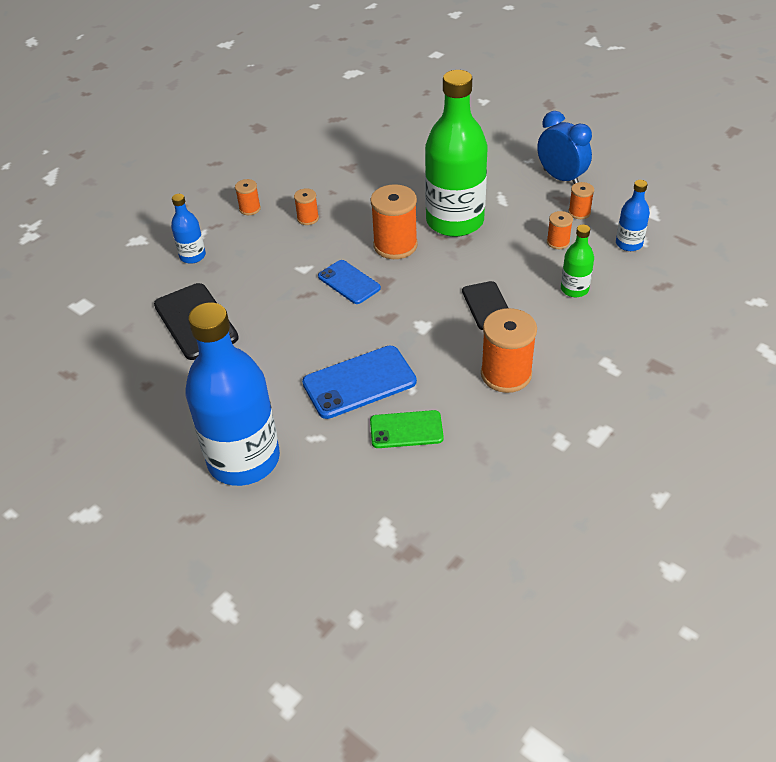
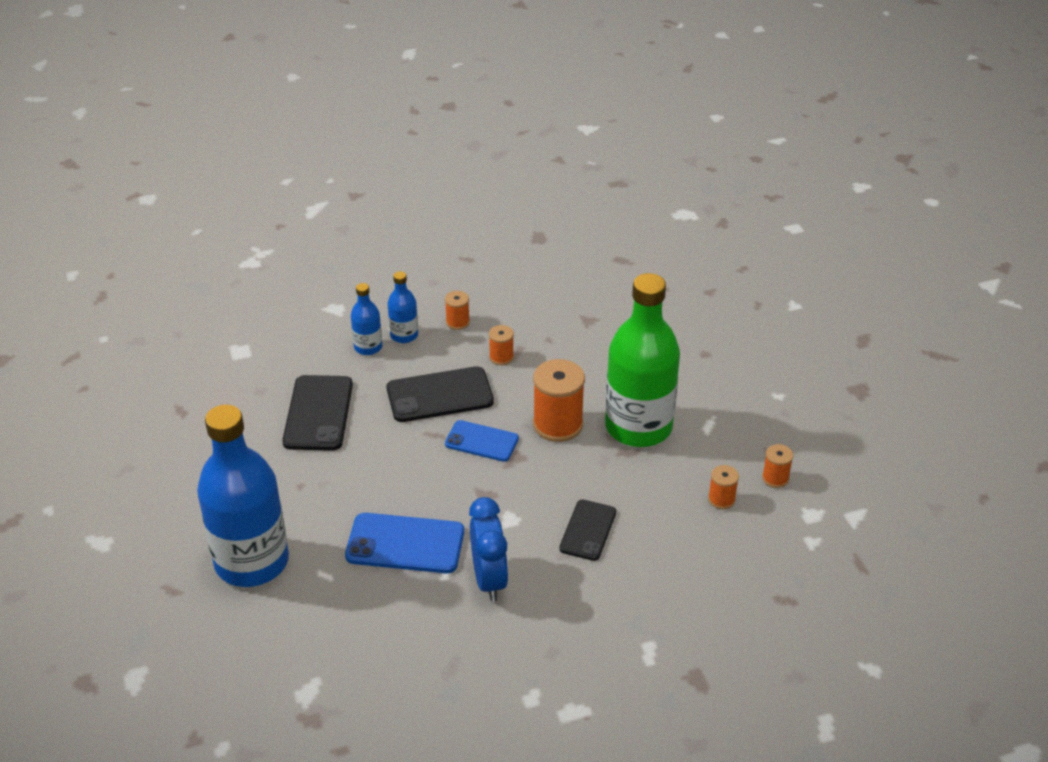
camera: 30 degrees right, 5 degrees down
(284, 265) = (440, 395): none -> black phone
(349, 282) = (481, 441): blue phone -> blue phone turned 60 degrees counterclockwise
(406, 430) = (406, 610): green phone -> none
(506, 374) = (542, 607): orange spool -> none
(561, 178) = (793, 431): blue clock -> blue clock (489, 579)
(574, 289) = (690, 557): green bottle -> none
(629, 244) = (794, 537): blue bottle -> blue bottle (404, 335)

